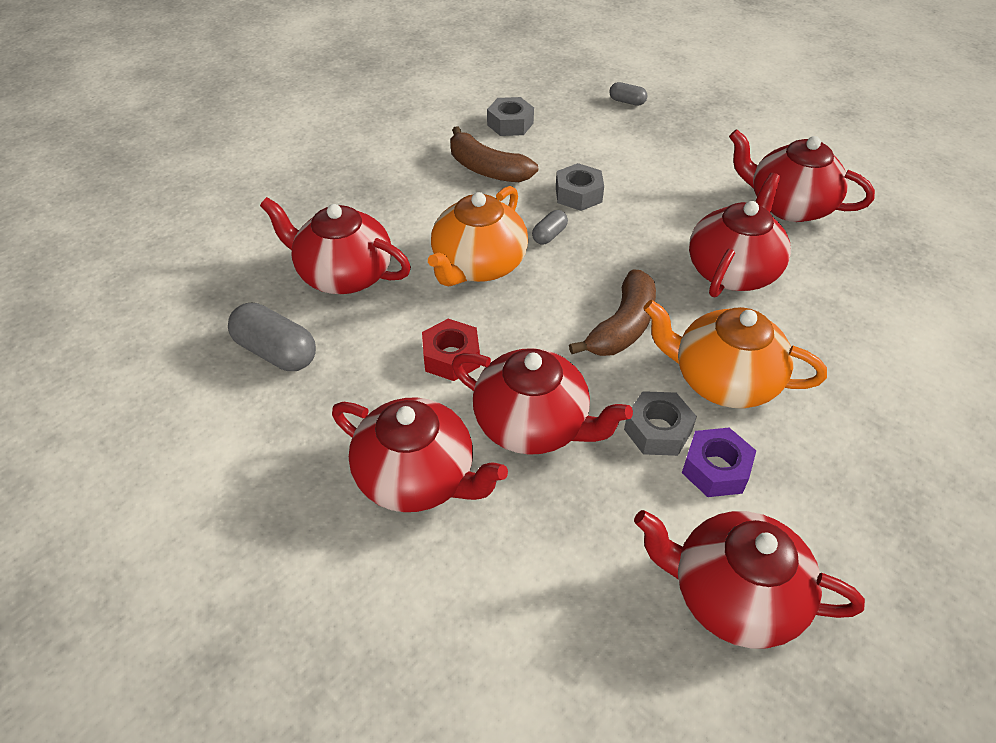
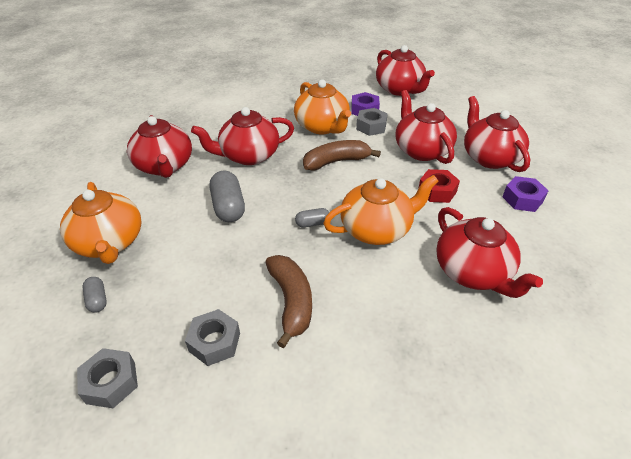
camera: 140 degrees left, 5 degrees down
(276, 352) = (543, 243): grey capsule -> grey capsule (228, 207)
(327, 412) = (522, 199): none -> purple nut
(578, 194) = (258, 239): grey nut -> grey nut (111, 382)
(691, 129) = (109, 243): none -> orange teapot

